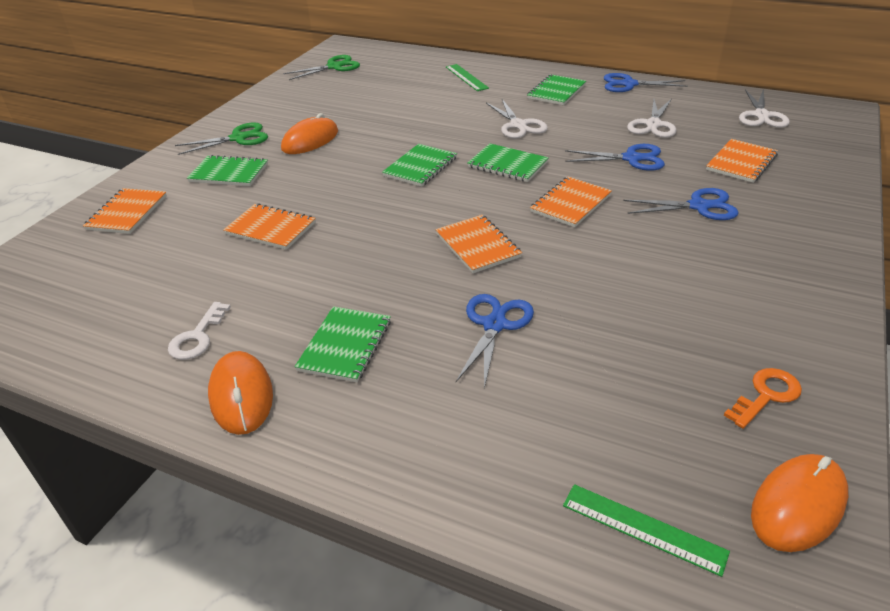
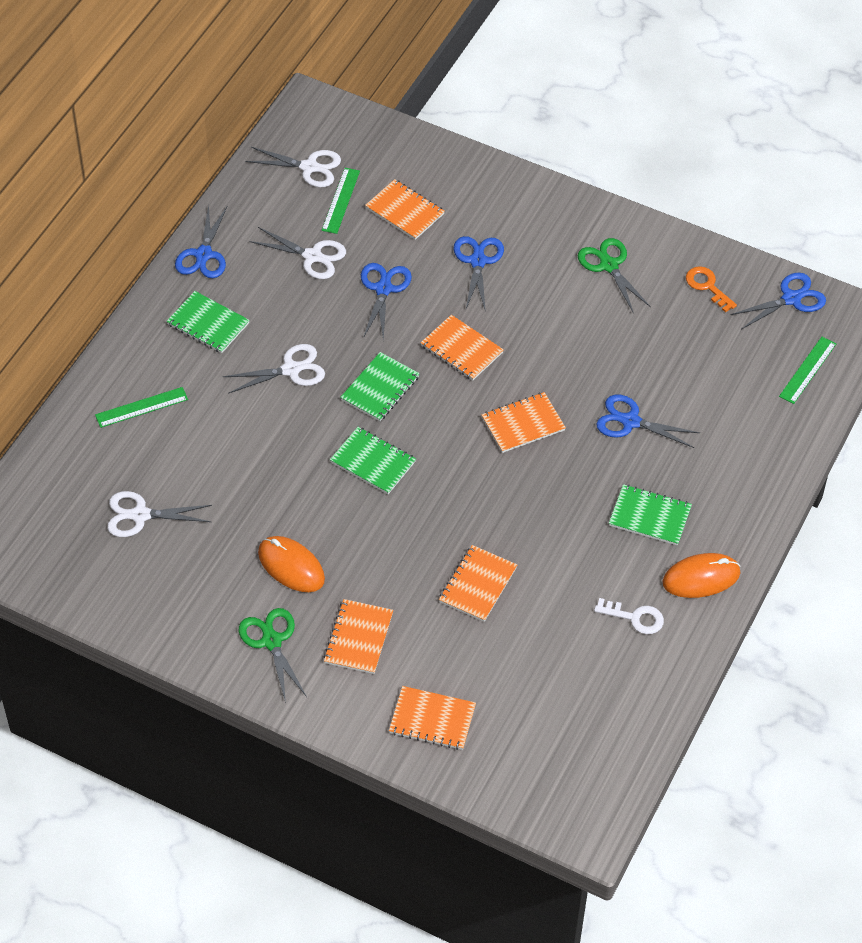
camera: 90 degrees left, 15 degrees up
(229, 173) = (358, 638): green notebook -> orange notebook
(334, 67) = (63, 555): green scissors -> green scissors (609, 265)
(366, 85) = (140, 515): none -> white scissors
(731, 132) = (340, 200): none -> green ruler
(798, 505) = (791, 299): orange mouse -> blue scissors

